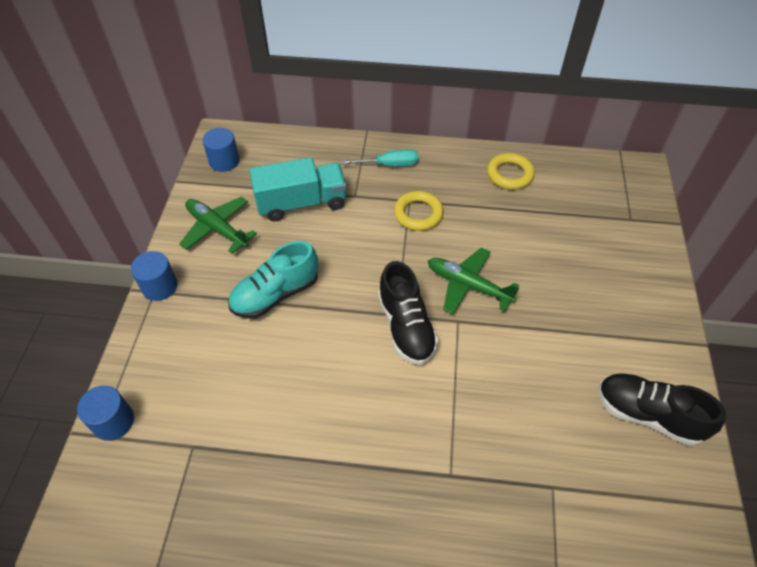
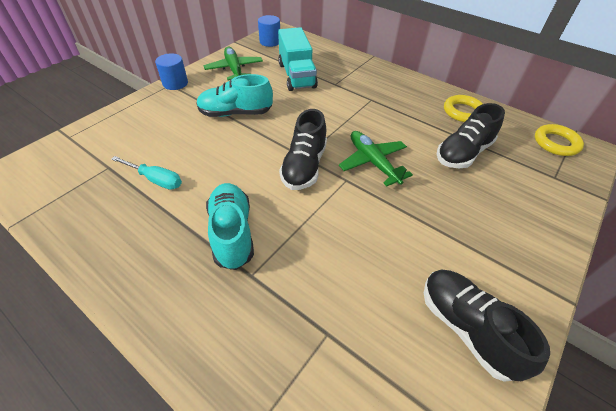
camera: 30 degrees right, 5 degrees down
(113, 421) = (83, 134): blue cylinder -> none
(301, 203) = (297, 75): turquoise truck -> turquoise truck turned 60 degrees clockwise
(389, 165) = (373, 77): turquoise screwdriver -> turquoise screwdriver (155, 179)
(398, 443) = (232, 233): none -> turquoise shoe
(418, 214) = (371, 108): yellow ring -> yellow ring (556, 143)
(541, 230) = (463, 153): none -> black shoe

